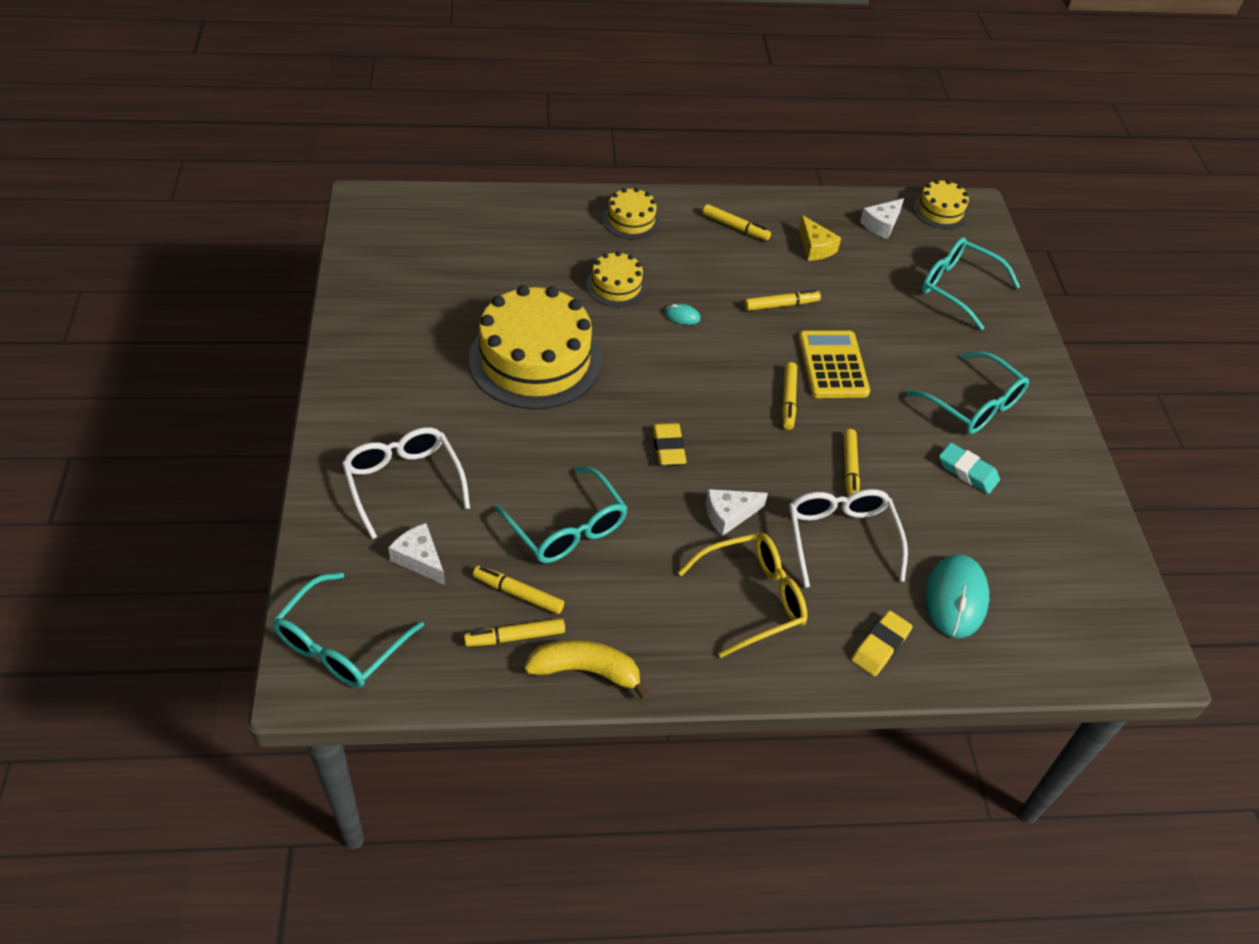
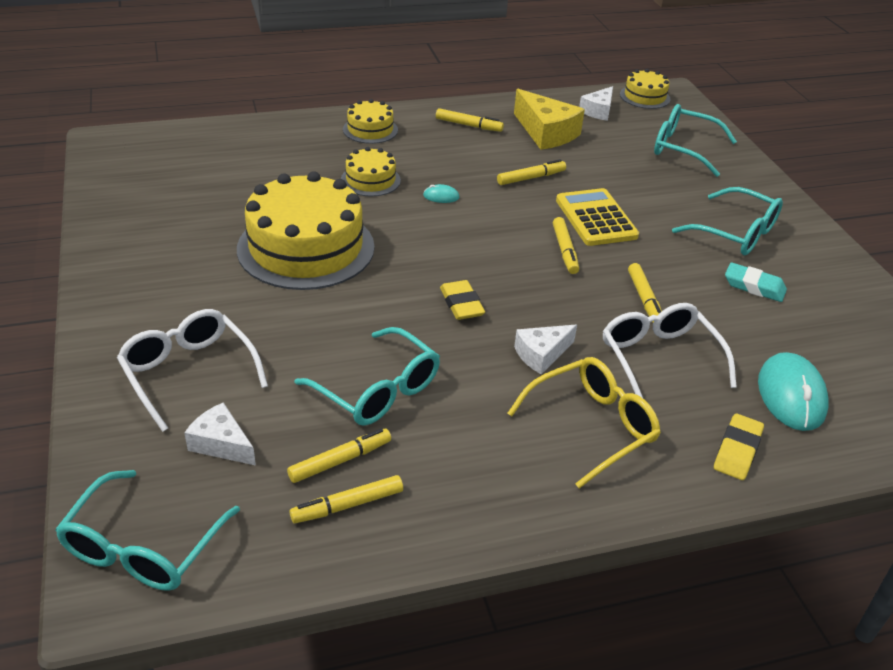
camera: 10 degrees left, 10 degrees down
(518, 593) = (340, 461): yellow marker -> yellow marker turned 135 degrees clockwise
(585, 671) = (436, 527): yellow banana -> none
(815, 247) = (546, 133): yellow cheese -> yellow cheese, size x1.65

